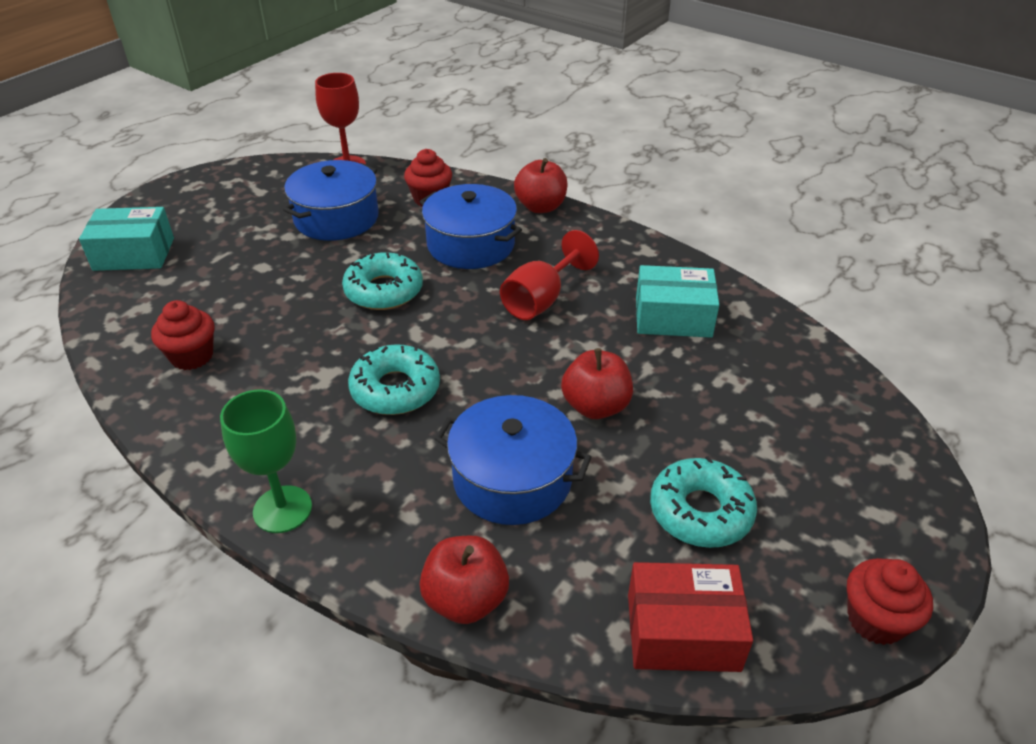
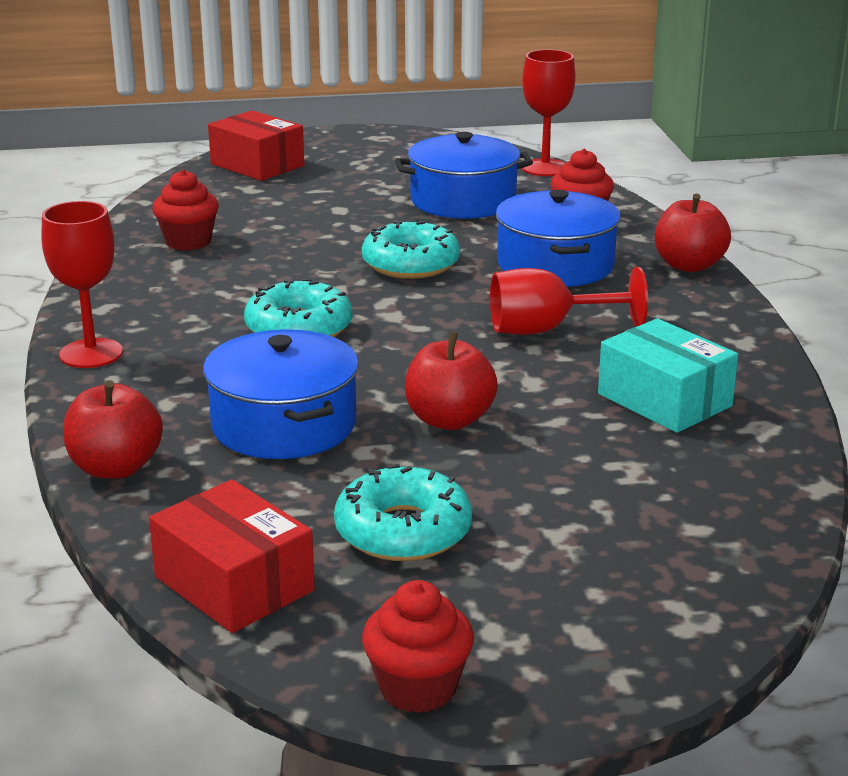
camera: 45 degrees right, 15 degrees down
(134, 254) = (257, 165): turquoise box -> red box
(282, 509) = (91, 353): green goblet -> red goblet

